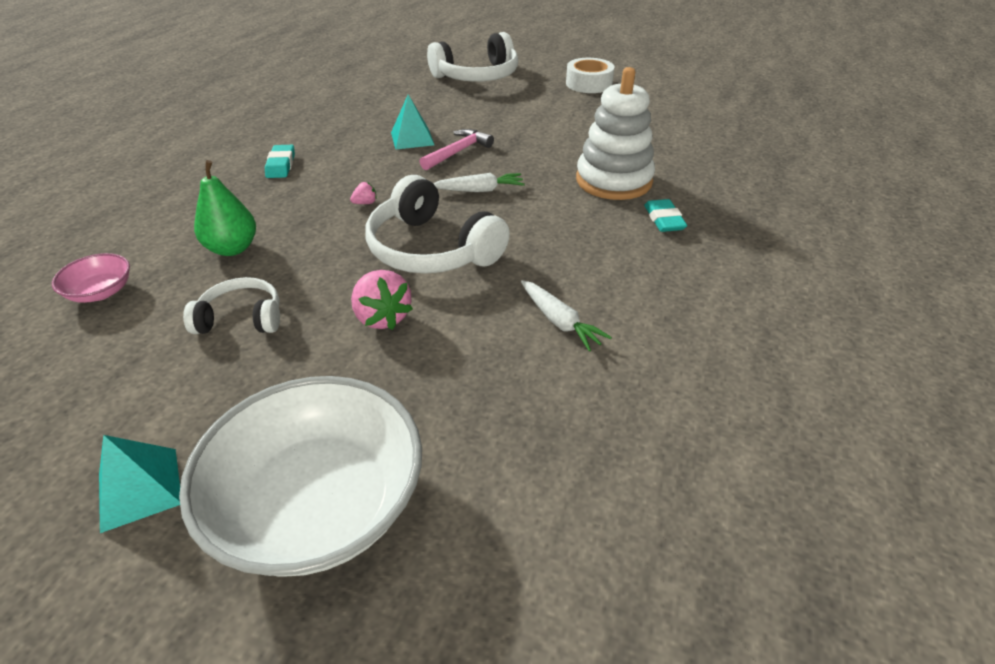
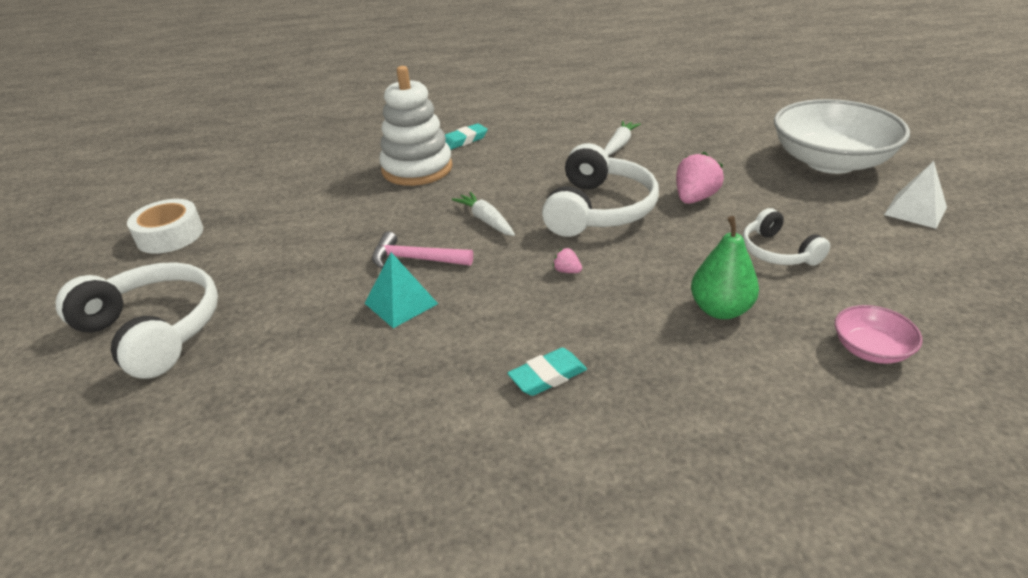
camera: 115 degrees left, 5 degrees down
(139, 488) = (915, 211): turquoise pyramid -> white pyramid

